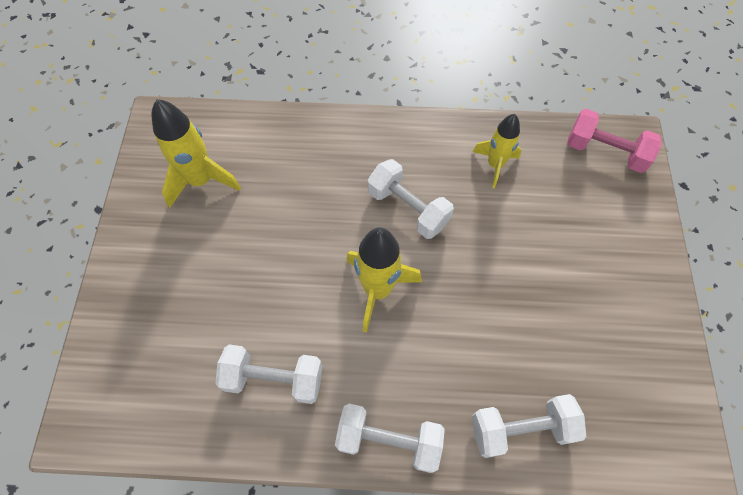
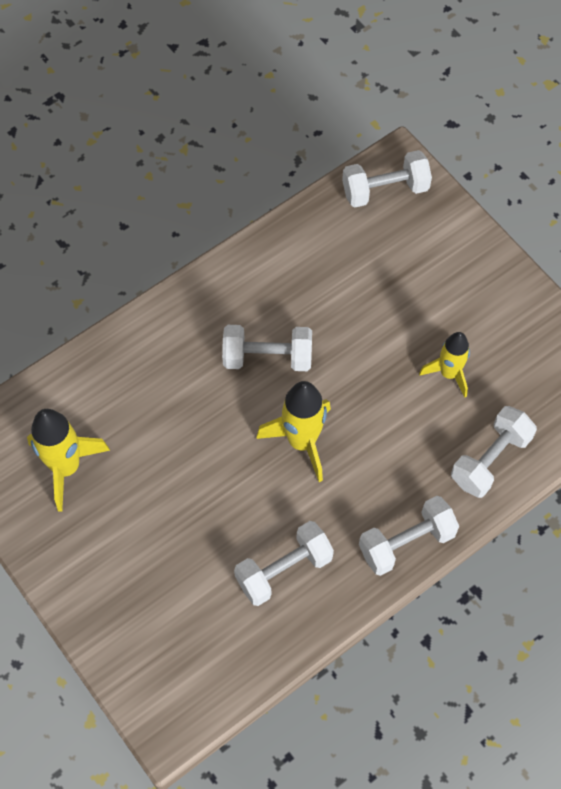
camera: 40 degrees left, 0 degrees up
(495, 165) = (306, 267): yellow rocket -> yellow rocket (448, 373)
(605, 152) = (385, 190): pink dumbbell -> white dumbbell

